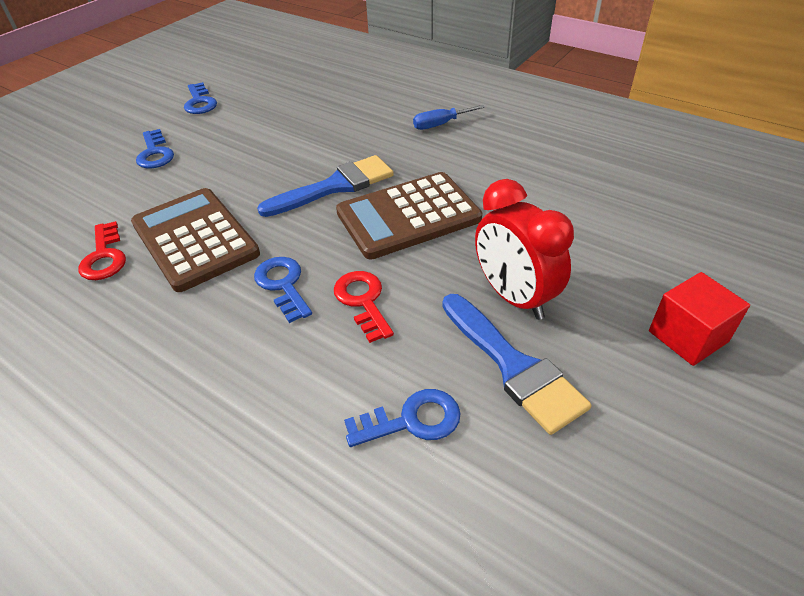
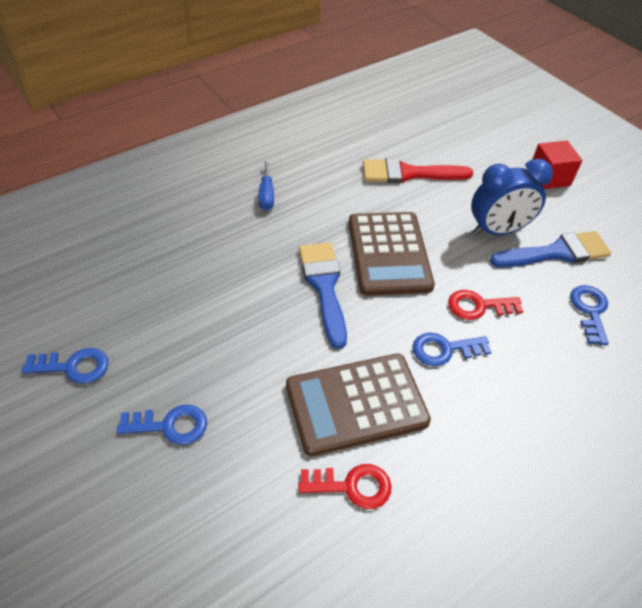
camera: 75 degrees left, 5 degrees up
(514, 297) = (497, 231): red clock -> blue clock
(559, 201) = (408, 173): none -> red brush

